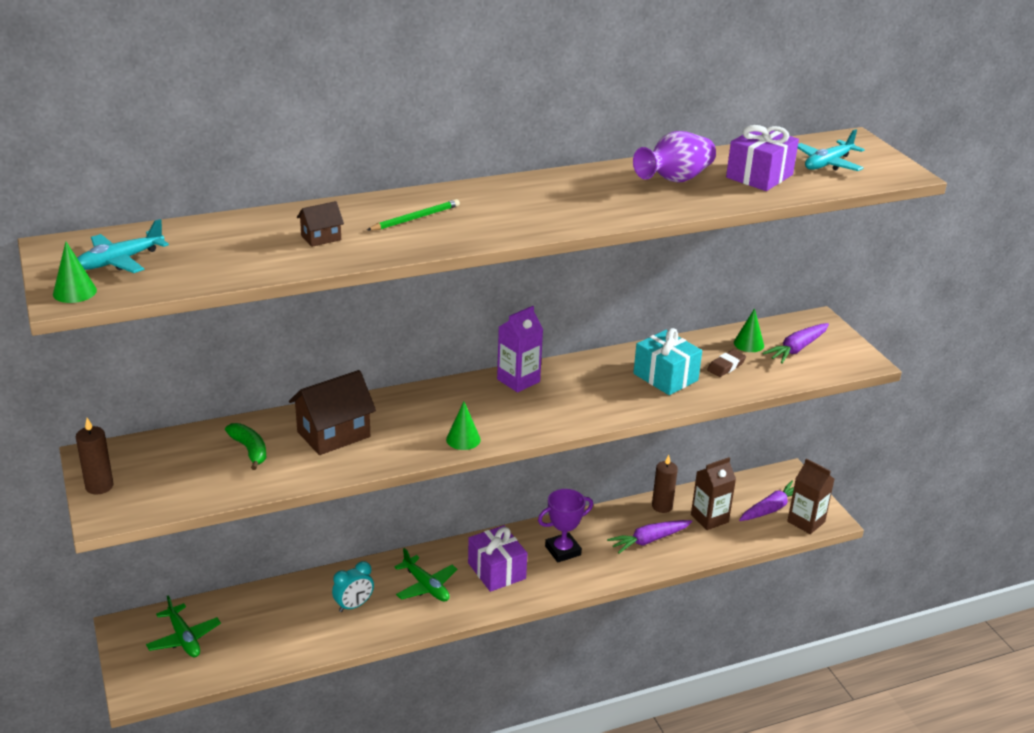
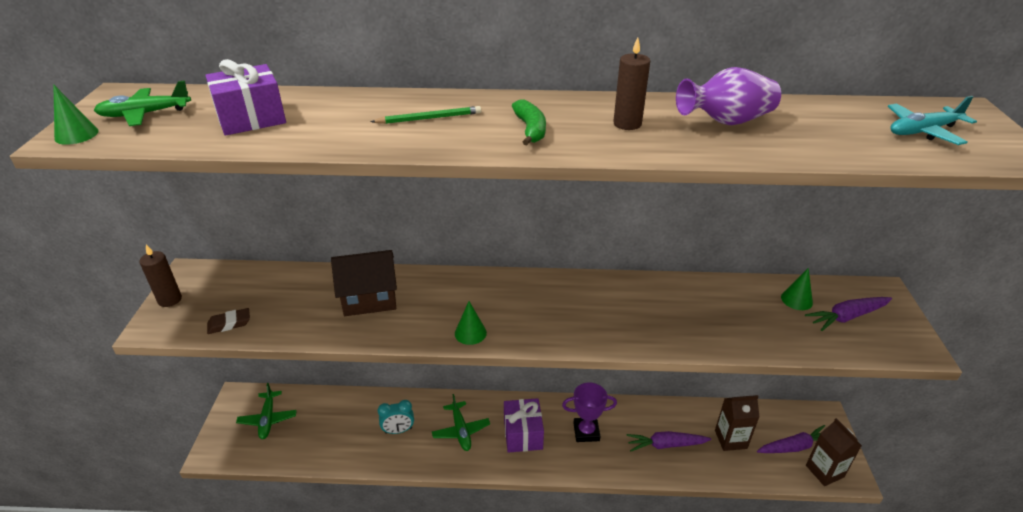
camera: 25 degrees right, 5 degrees up
(119, 261) = (145, 114): turquoise plane -> green plane
(249, 450) = (297, 297): green banana -> green banana (530, 129)
(321, 238) = (327, 122): brown house -> none
(518, 380) = (554, 286): purple carton -> none
(662, 506) = (691, 414): brown candle -> brown candle (627, 124)
(665, 377) = (694, 315): turquoise gift -> none
(726, 366) = (762, 319): brown eraser -> brown eraser (229, 324)
(759, 176) = (828, 132): purple gift -> purple gift (251, 119)

